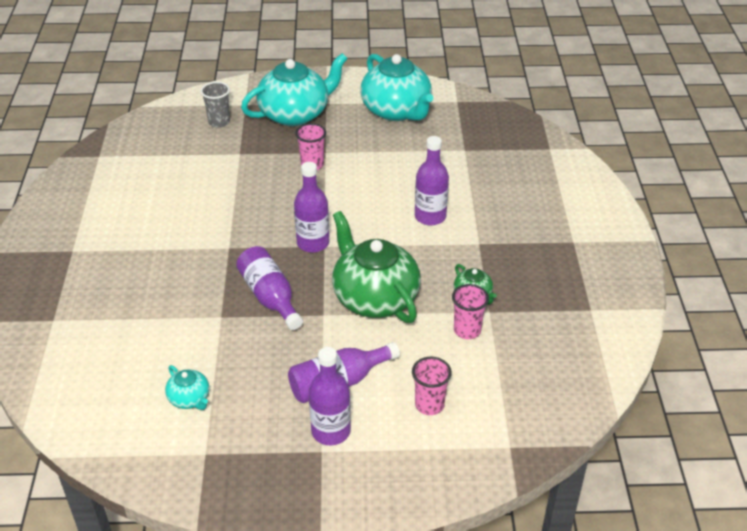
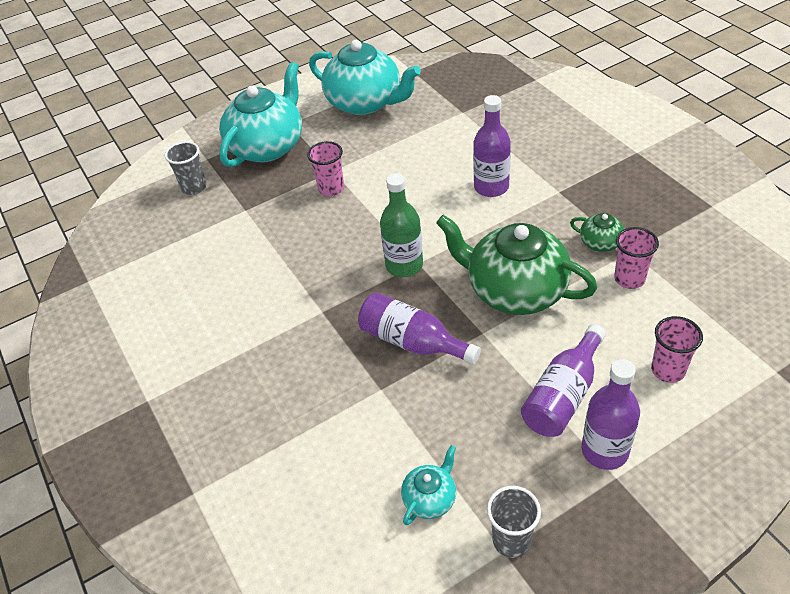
camera: 25 degrees left, 5 degrees up
(189, 399) = (430, 498): turquoise teapot -> turquoise teapot turned 75 degrees counterclockwise
(216, 450) = (511, 540): none -> grey cup
(313, 243) = (404, 265): purple bottle -> green bottle

